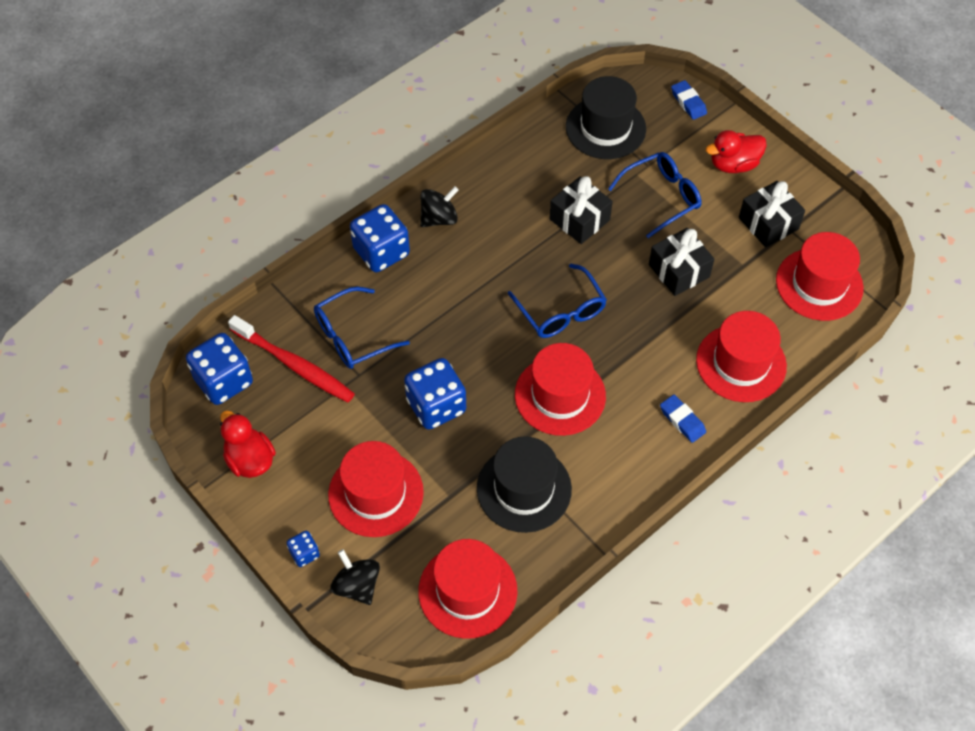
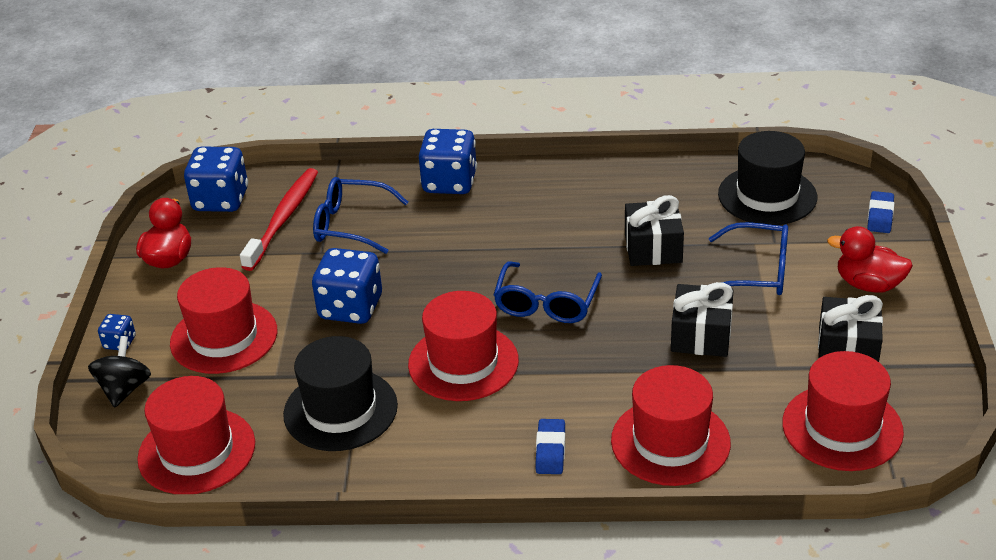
camera: 45 degrees right, 20 degrees down
(294, 365) = (283, 218): red toothbrush -> red toothbrush turned 150 degrees counterclockwise
(439, 218) = (527, 185): black spinning top -> none

